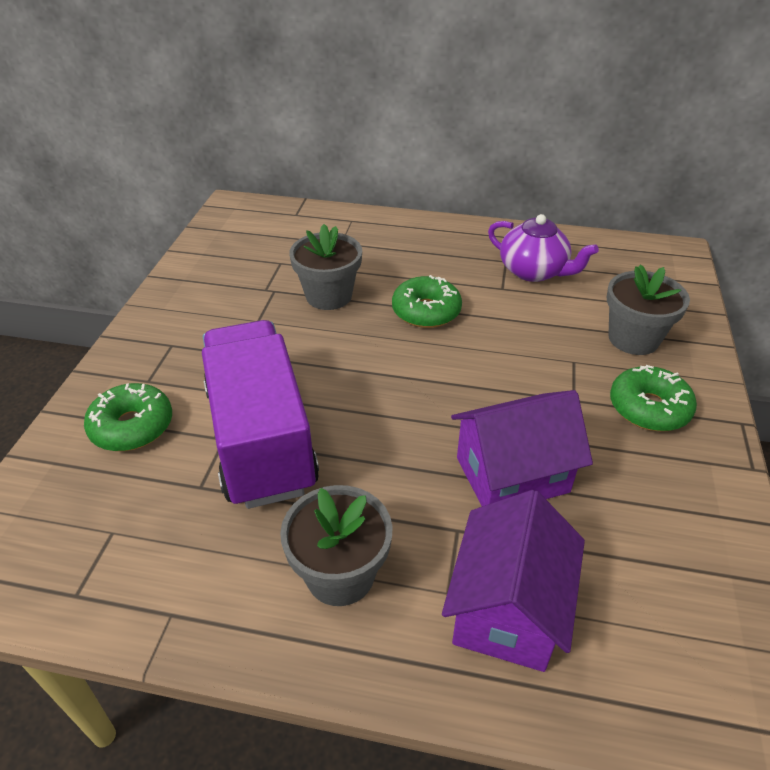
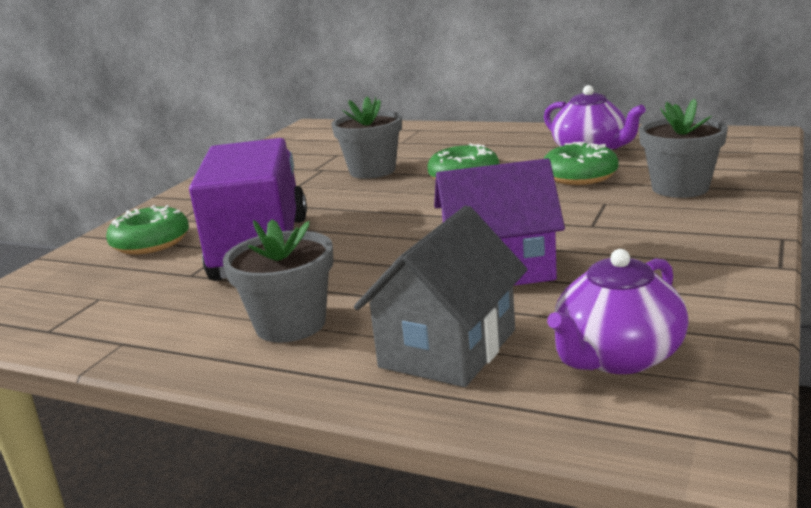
camera: 15 degrees right, 20 degrees down
(507, 609) = (448, 348): purple house -> grey house
(649, 408) = (674, 229): green donut -> green donut (580, 176)
(661, 615) = (617, 357): none -> purple teapot

